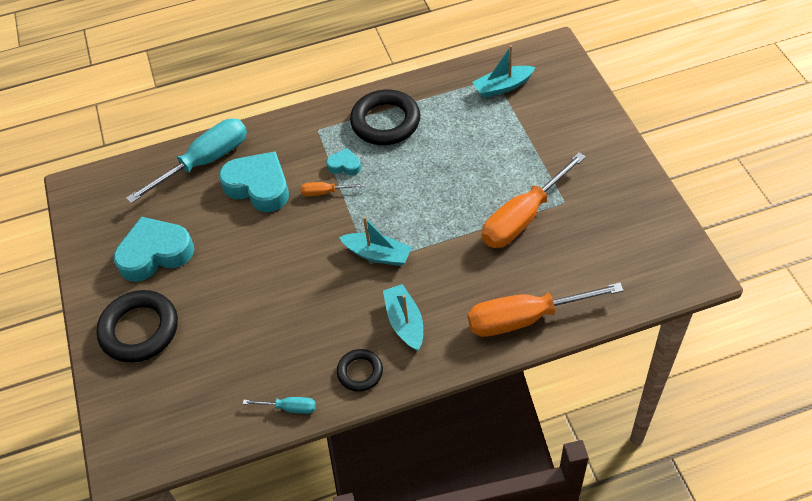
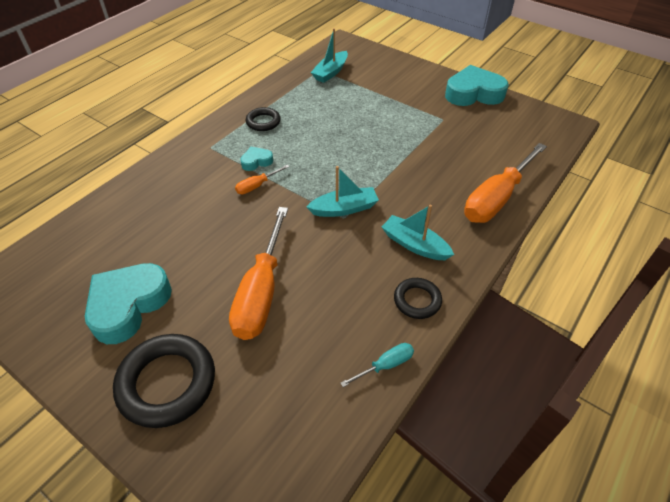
camera: 40 degrees left, 5 degrees down
(204, 162) = (120, 210): turquoise screwdriver -> none
(258, 186) = (191, 206): turquoise heart -> turquoise heart (473, 93)
(385, 122) = (263, 122): black ring -> black ring, size x0.55
(523, 217) = (426, 139): orange screwdriver -> orange screwdriver (261, 292)

